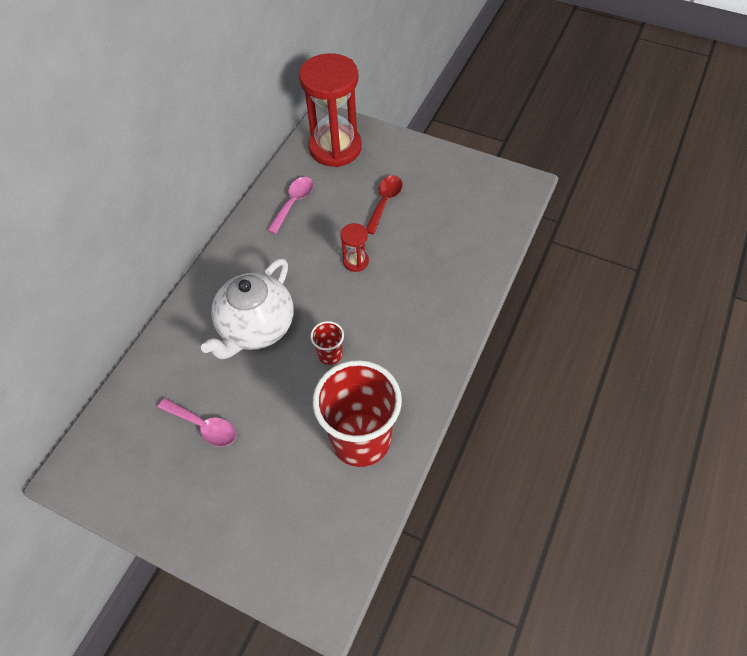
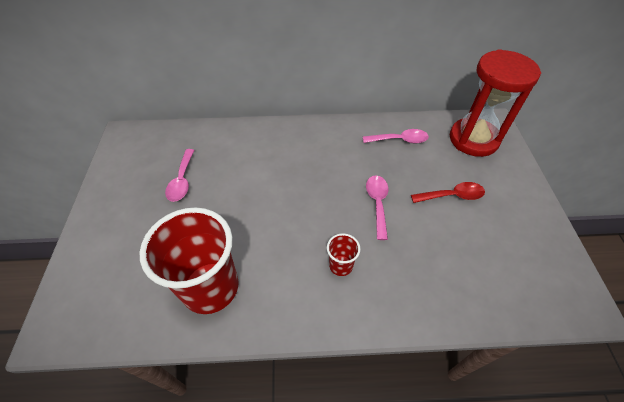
camera: 60 degrees right, 5 degrees down
(256, 328) = (276, 171): white teapot -> none
(330, 354) = (279, 227): red cup -> red cup (341, 265)
(356, 261) = (377, 203): red hourglass -> pink spoon

